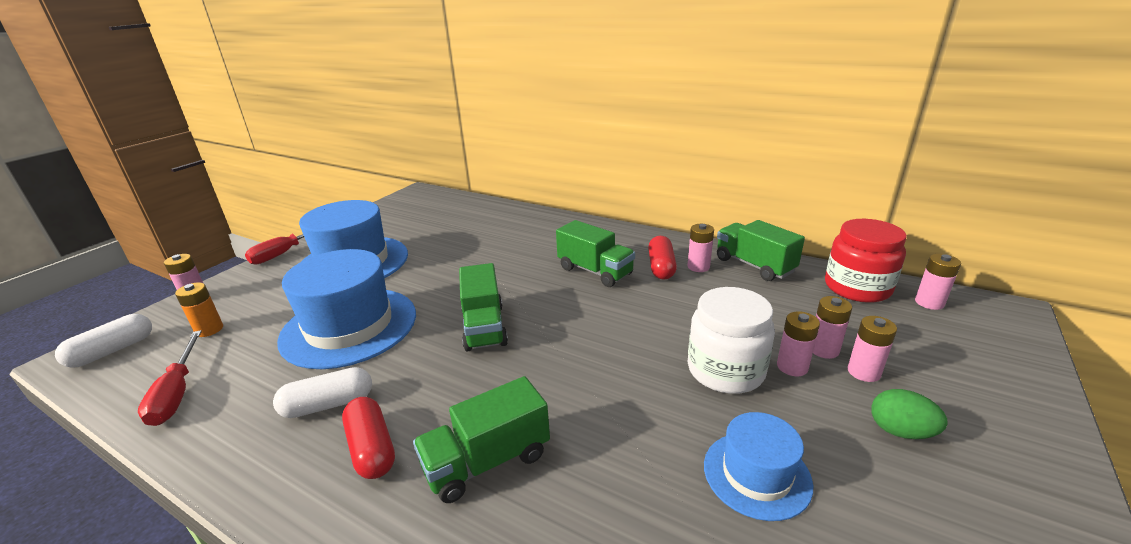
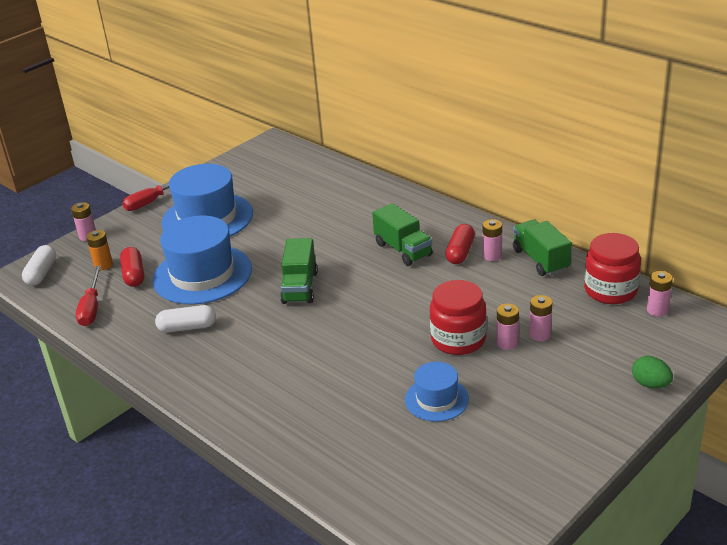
camera: 15 degrees right, 5 degrees up
(112, 351) = (41, 273): white capsule -> white capsule turned 45 degrees counterclockwise
(372, 448) = (213, 356): red capsule -> red capsule (134, 275)
(487, 461) = (280, 372): green truck -> none
(725, 370) = (458, 339): white jar -> red jar
(863, 372) = (555, 353): pink battery -> none
(900, 431) = (545, 390): green egg -> green egg (650, 384)

